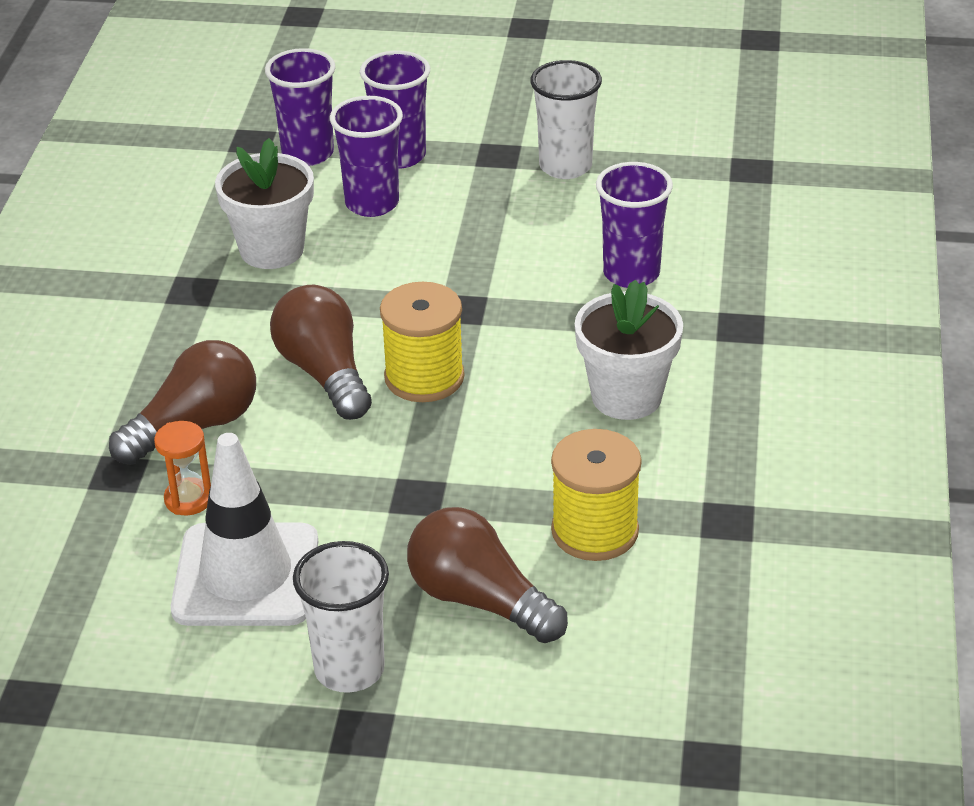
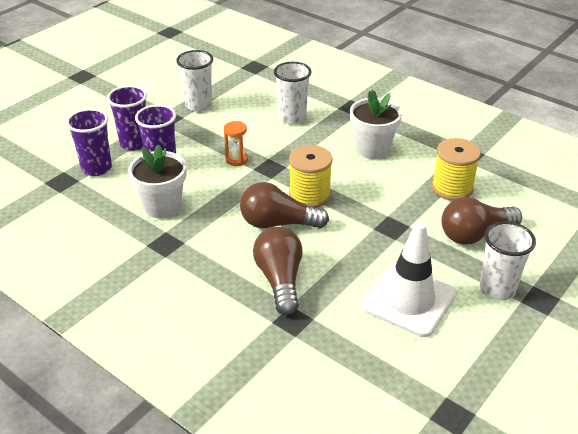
camera: 60 degrees left, 0 degrees up
(188, 499) = (336, 301): orange hourglass -> orange hourglass (236, 159)
(631, 273) = (292, 117): purple cup -> white cup

